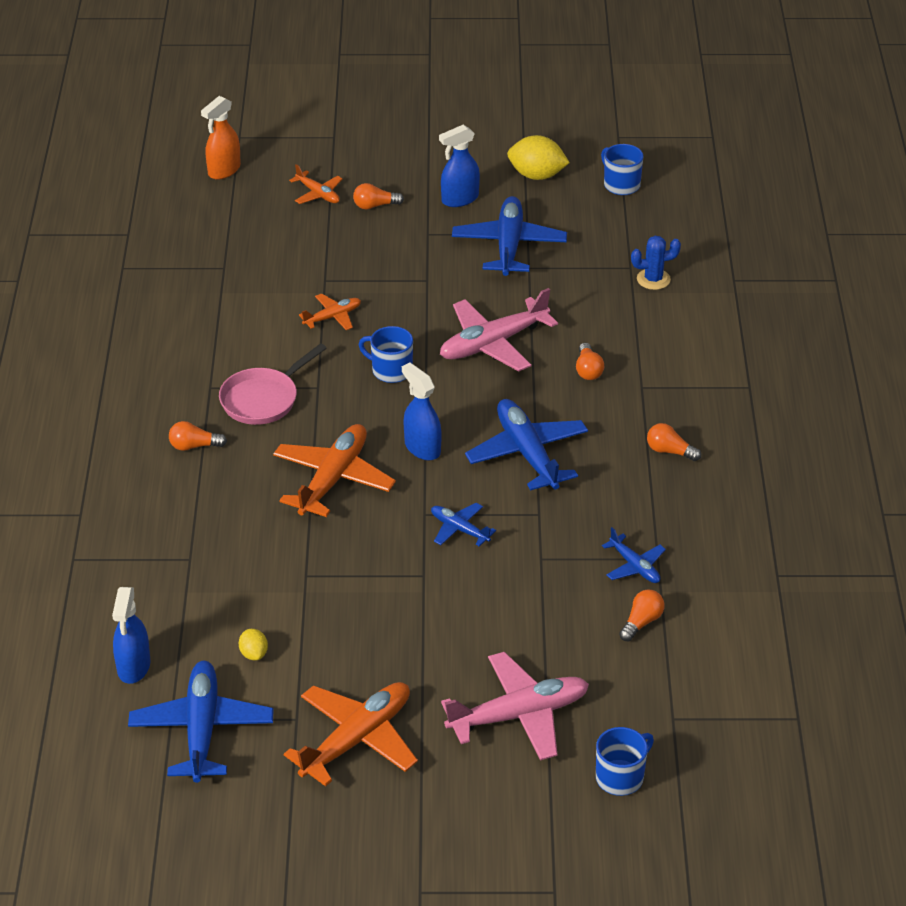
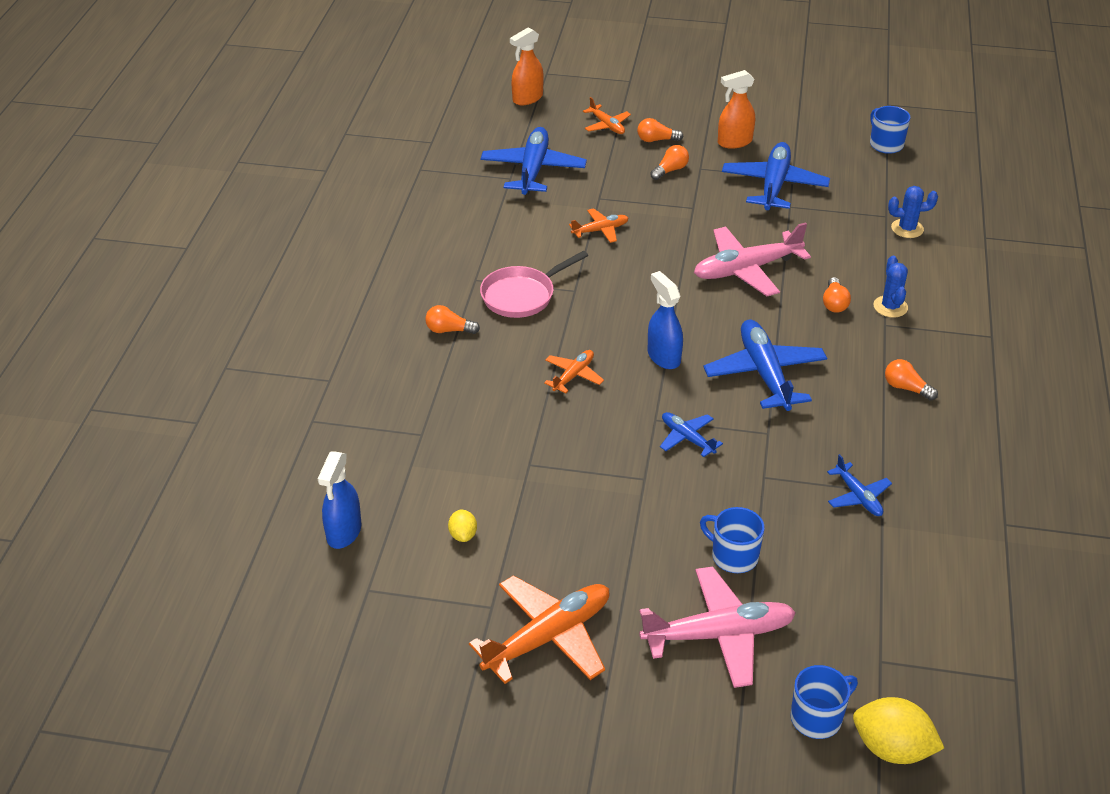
camera: 10 degrees right, 0 degrees up
(202, 729) = (395, 604): blue plane -> blue plane (533, 170)
(333, 479) = (573, 375): orange plane -> orange plane, size x0.52
(391, 370) = (646, 283): blue mug -> blue mug (733, 556)
(459, 199) = (734, 142): blue spray bottle -> orange spray bottle
(537, 175) = (808, 129): yellow lemon -> yellow lemon (892, 748)
(641, 622) = (859, 554): orange light bulb -> orange light bulb (670, 170)
(645, 367) = (890, 307): none -> blue cactus

